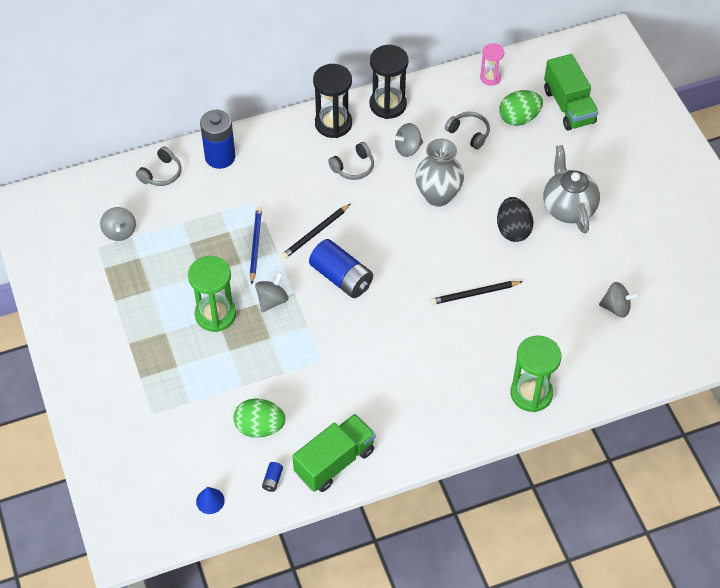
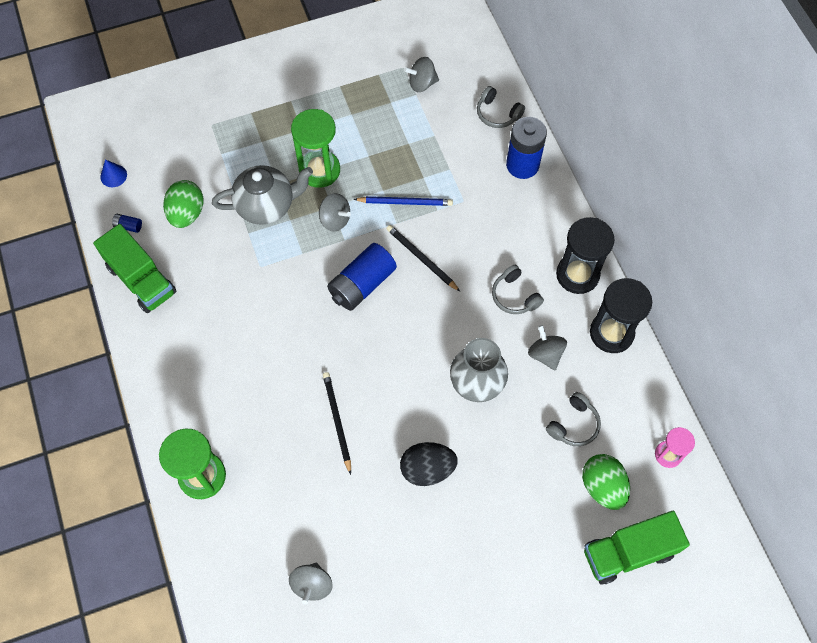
camera: 90 degrees right, 10 degrees up
(568, 208) = (462, 538): grey teapot -> grey teapot (266, 206)

